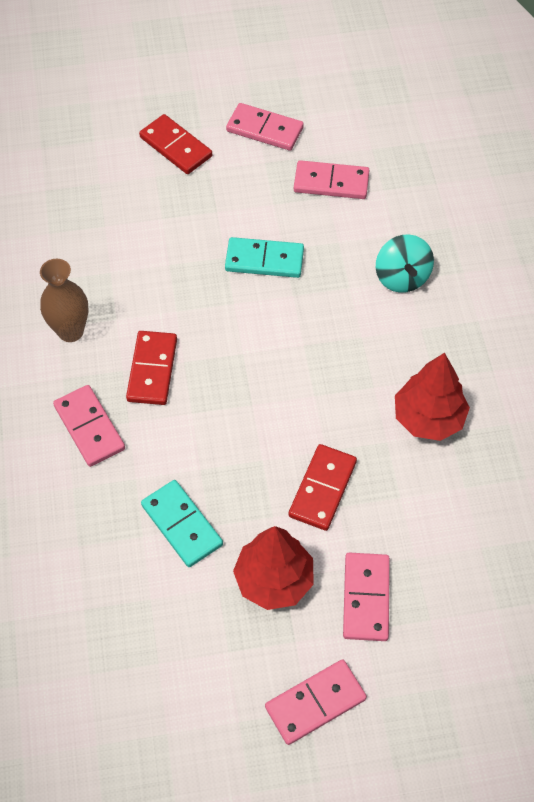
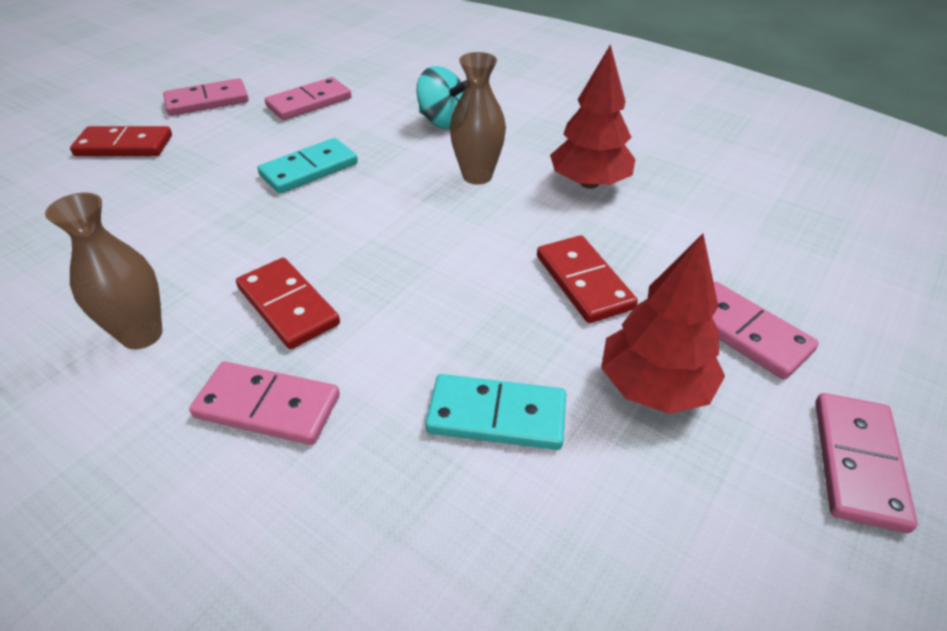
camera: 45 degrees left, 15 degrees down
(362, 351) = (477, 176): none -> brown vase

